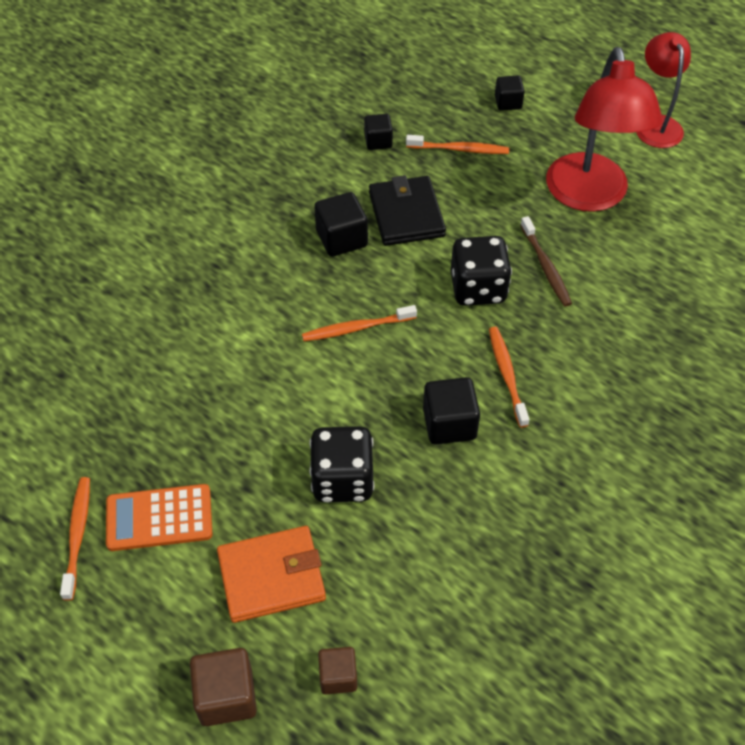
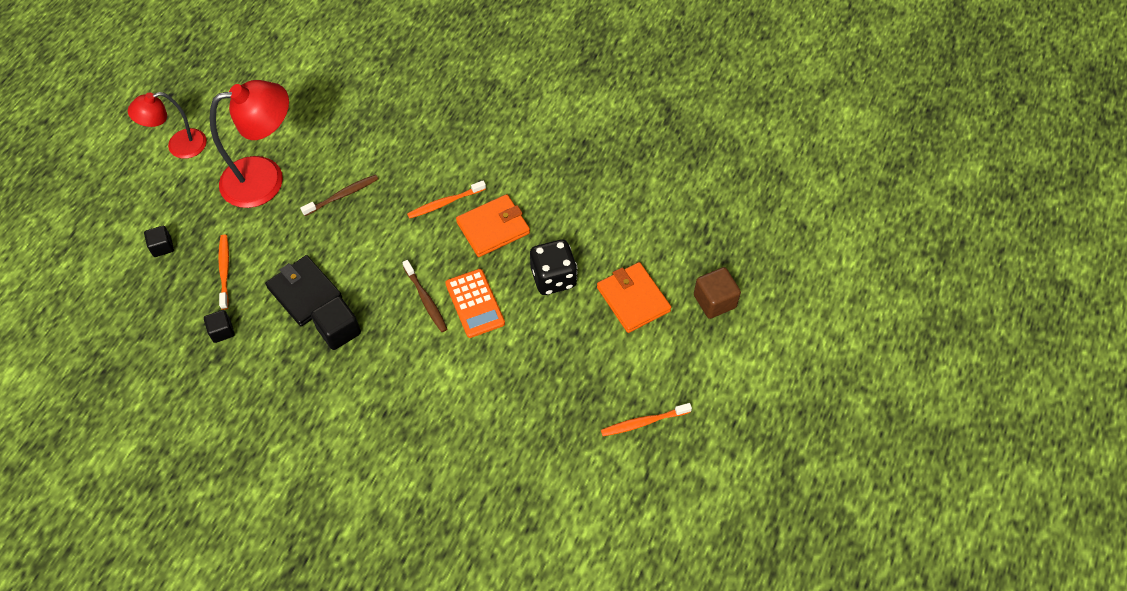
camera: 105 degrees left, 5 degrees up
(159, 518) = (615, 376): orange calculator -> orange calculator (475, 303)
(338, 676) = (682, 249): brown cube -> none
(356, 328) = (426, 300): orange toothbrush -> brown toothbrush
(406, 214) = (304, 292): black wallet -> black wallet turned 75 degrees clockwise
(449, 424) = (493, 228): black cube -> orange wallet
(478, 288) = (371, 232): black dice -> none

